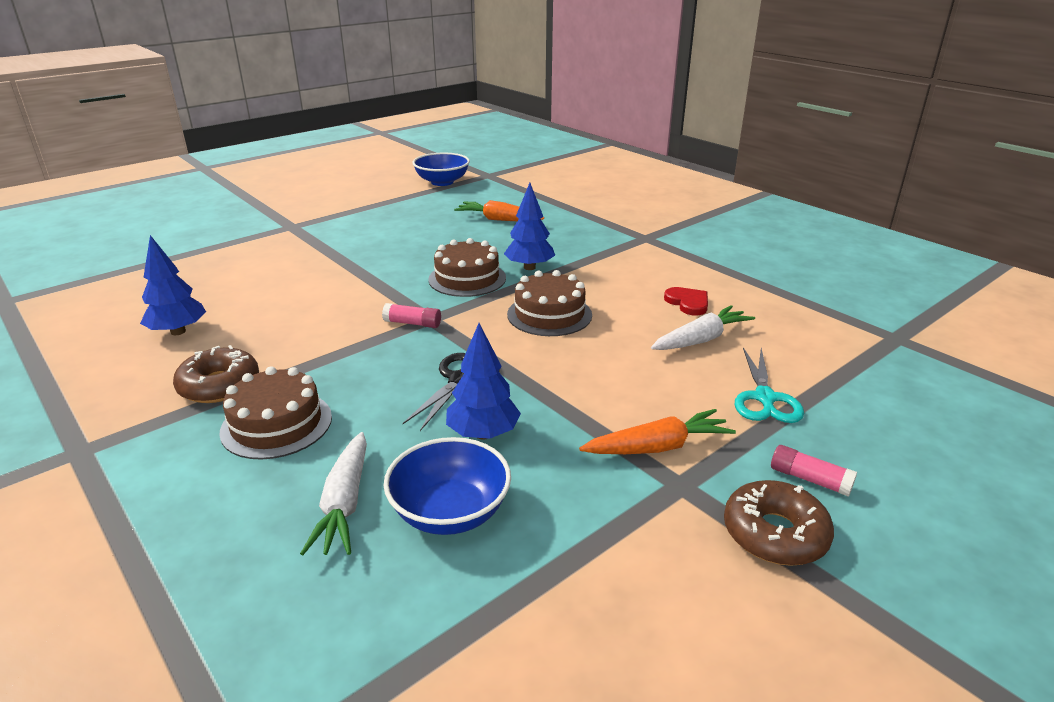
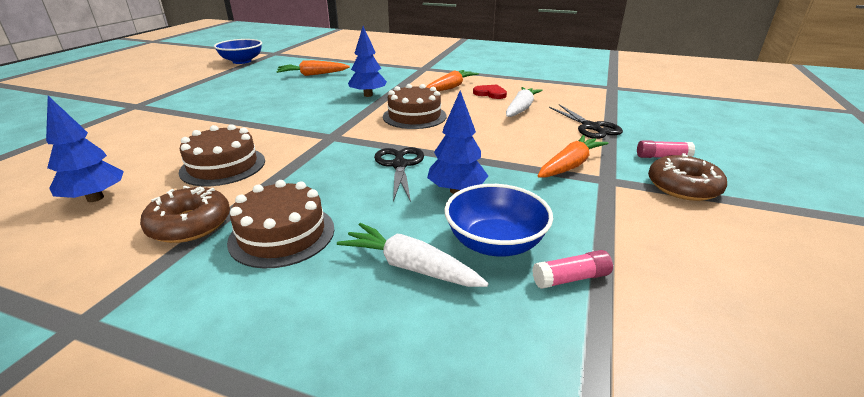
camera: 30 degrees left, 0 degrees up
(344, 503) = (410, 267): white carrot -> white carrot turned 150 degrees clockwise
(412, 323) = (321, 142): pink glue stick -> pink glue stick (571, 278)
(467, 278) = (330, 109): brown cake -> brown cake (223, 166)
(645, 279) = (450, 87): none -> orange carrot
(765, 398) = (591, 127): turquoise scissors -> black scissors

